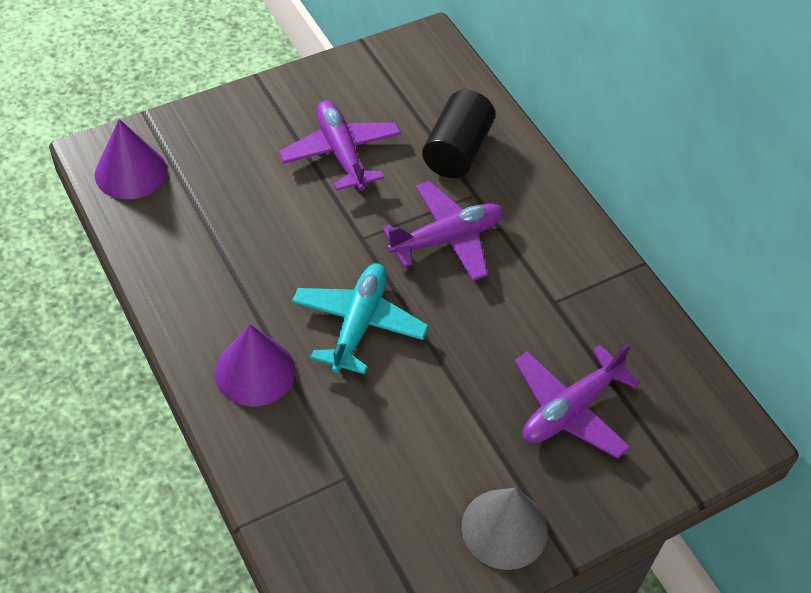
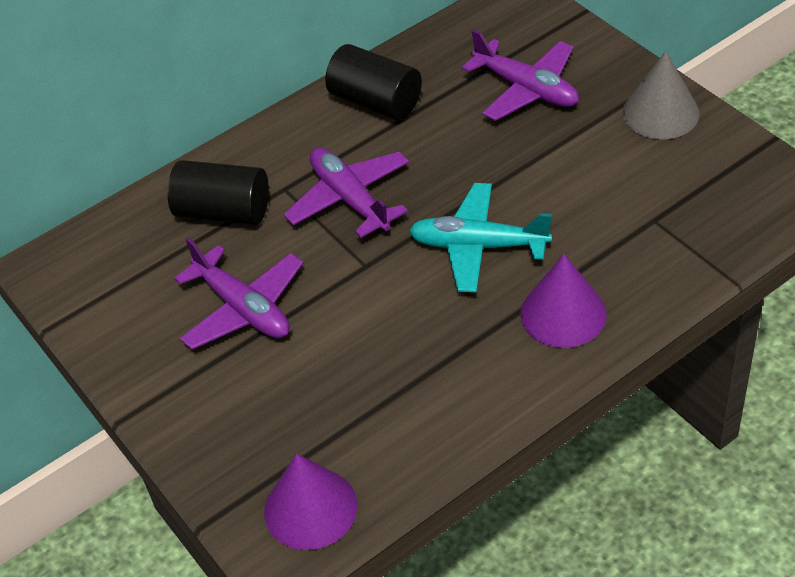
camera: 90 degrees left, 5 degrees down
(341, 153) = (243, 308): purple plane -> purple plane turned 105 degrees counterclockwise
(578, 277) = (376, 101): none -> black cylinder

